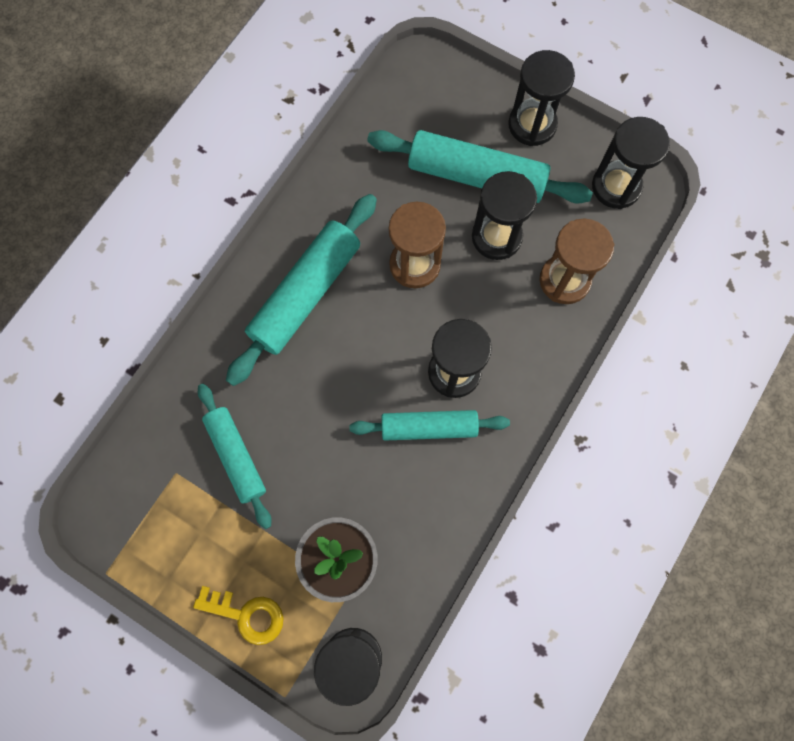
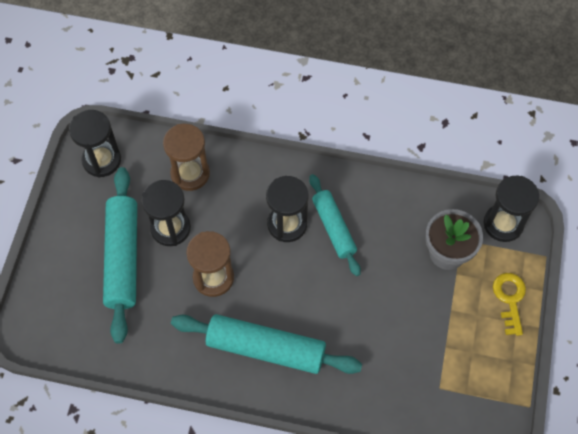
camera: 110 degrees left, 10 degrees down
(236, 456) = (409, 349): turquoise rolling pin -> none
(532, 125) = (64, 231): black hourglass -> none

